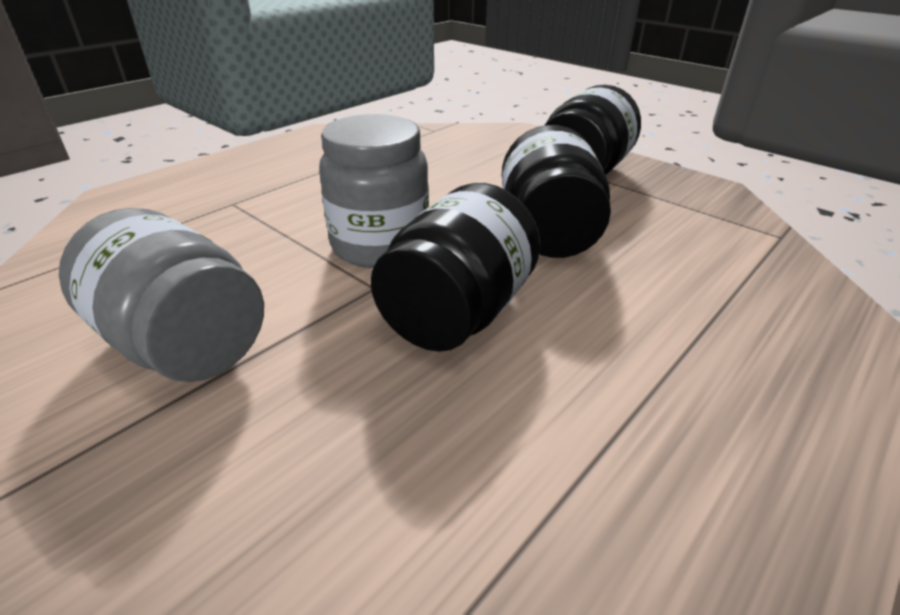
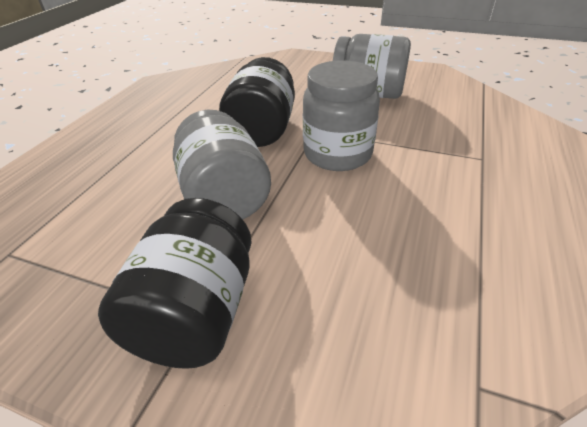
camera: 160 degrees right, 5 degrees up
(548, 233) = (224, 197): black jar -> grey jar

